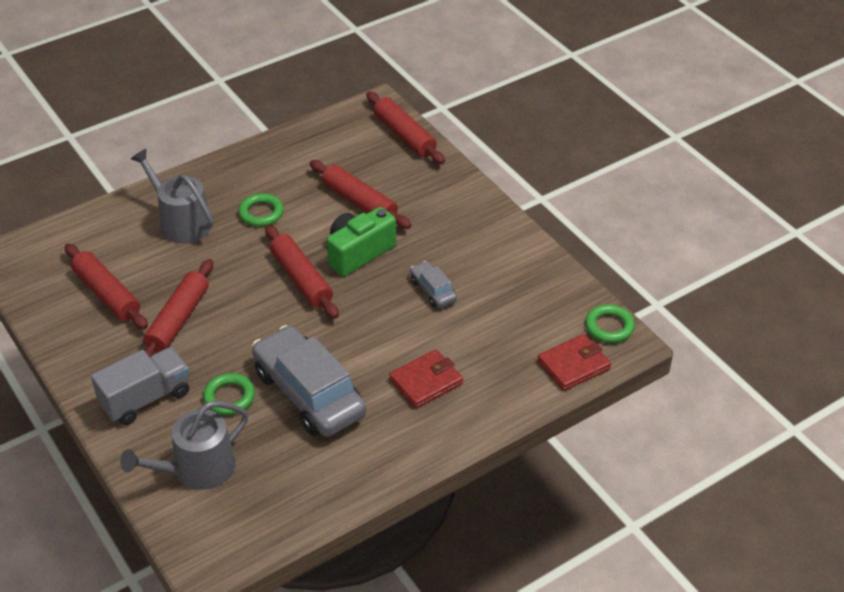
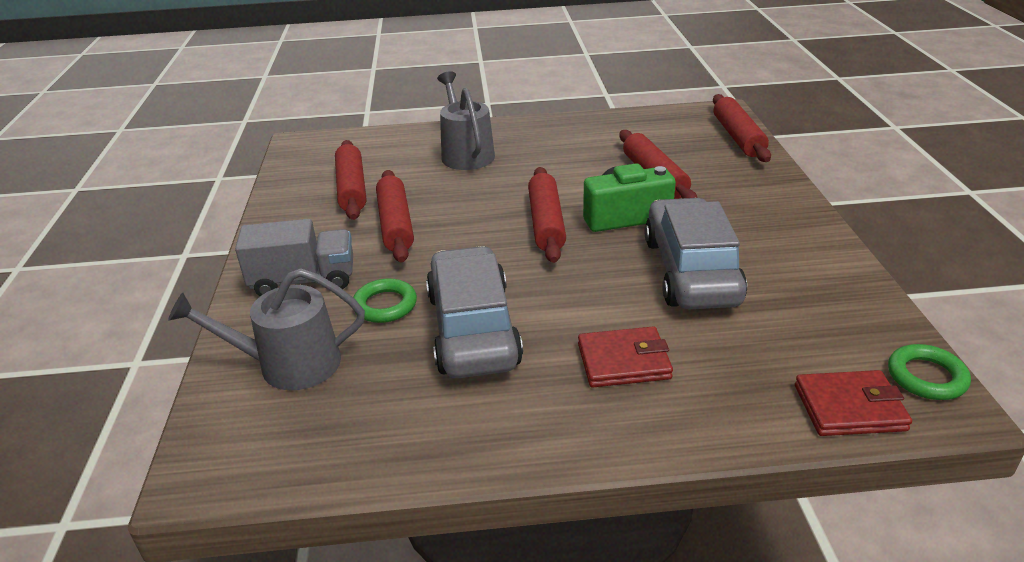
camera: 30 degrees right, 10 degrees down
(178, 320) = (396, 224): red rolling pin -> red rolling pin turned 60 degrees counterclockwise
(261, 213) = (546, 163): green ring -> none
(433, 290) = (690, 271): grey car -> grey car, size x2.16

